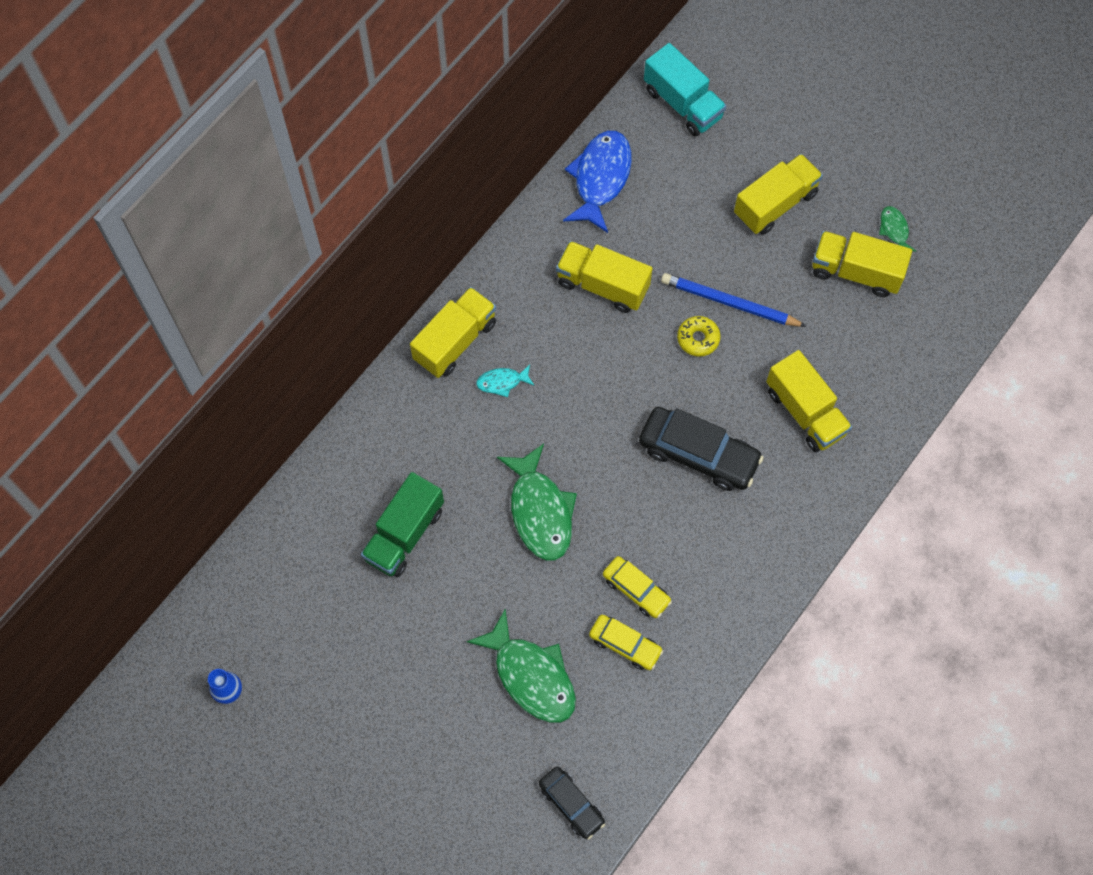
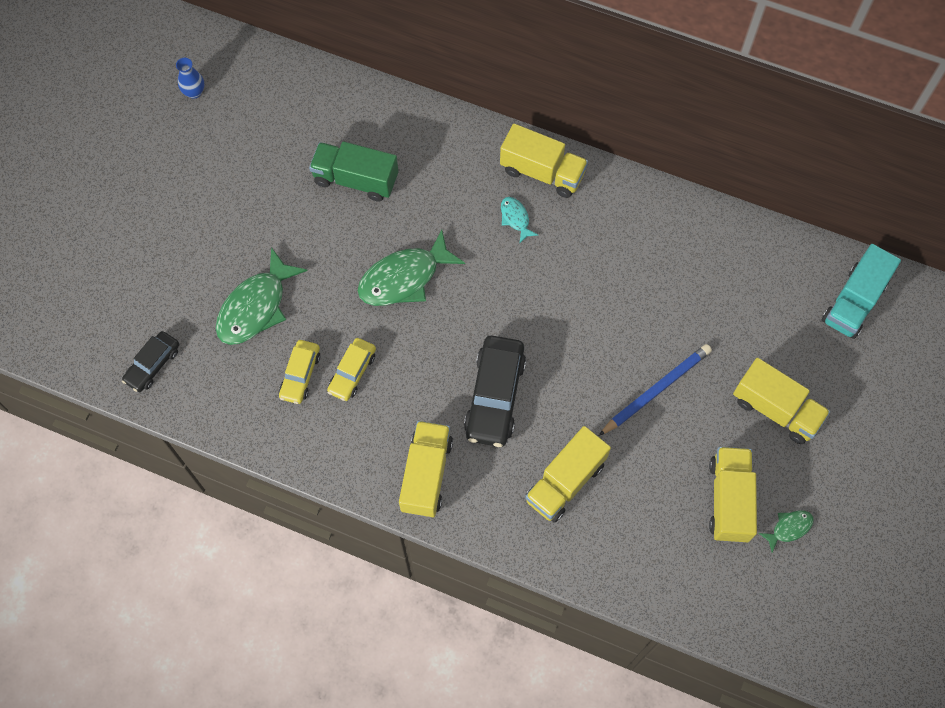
camera: 75 degrees right, 0 degrees up
(600, 178) = (745, 249): blue fish -> none
(602, 285) = (636, 277): yellow truck -> yellow truck (426, 475)
(698, 339) = (610, 370): yellow donut -> none
(730, 303) = (656, 390): blue pencil -> blue pencil turned 45 degrees clockwise

